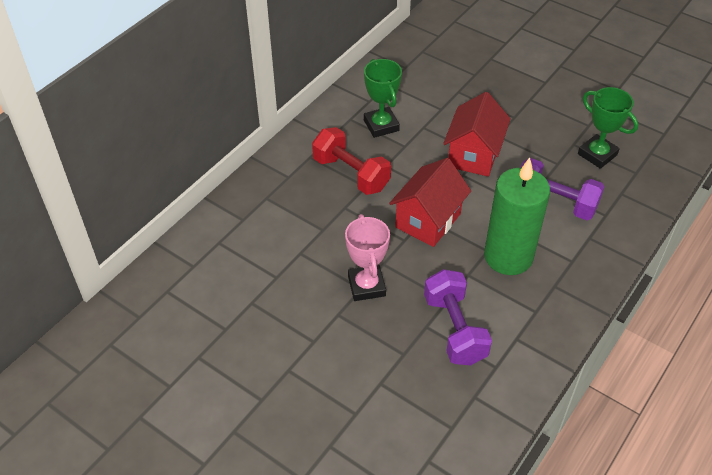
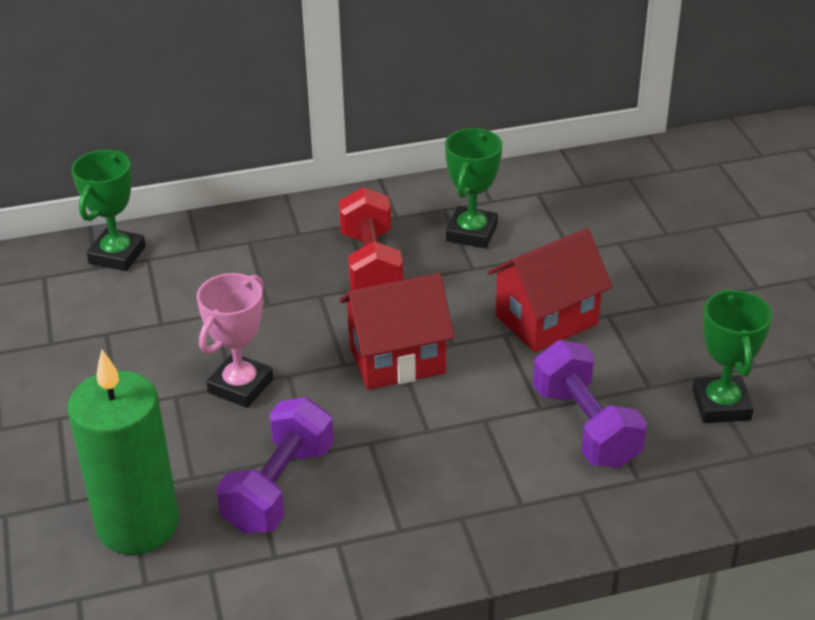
camera: 40 degrees right, 10 degrees down
(197, 251) = (117, 255): none -> green trophy
(508, 256) = (444, 451): green candle -> green candle (138, 524)

